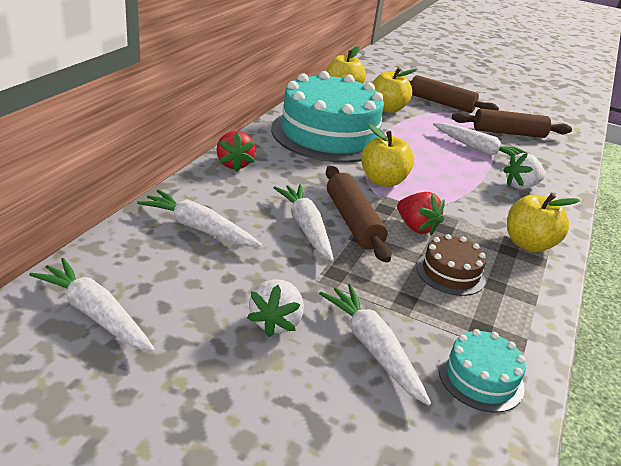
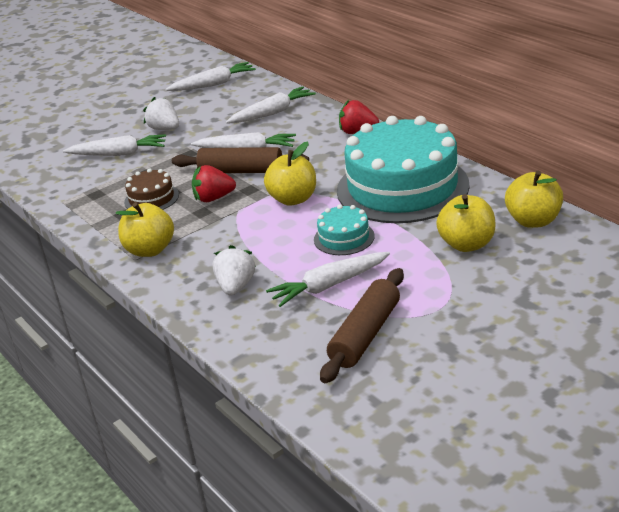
camera: 125 degrees right, 0 degrees up
(441, 103) = (483, 302): brown rolling pin -> none
(480, 378) = (66, 182): turquoise cake -> turquoise cake (344, 238)

